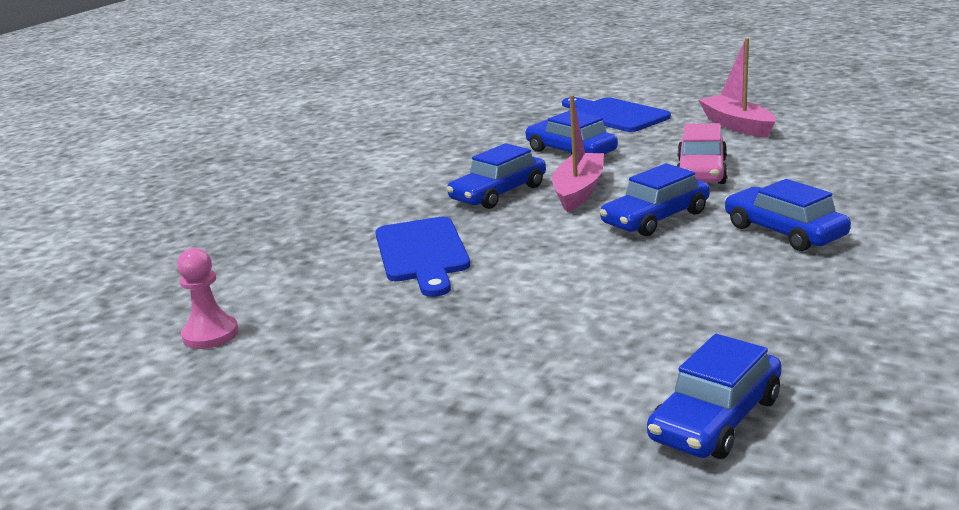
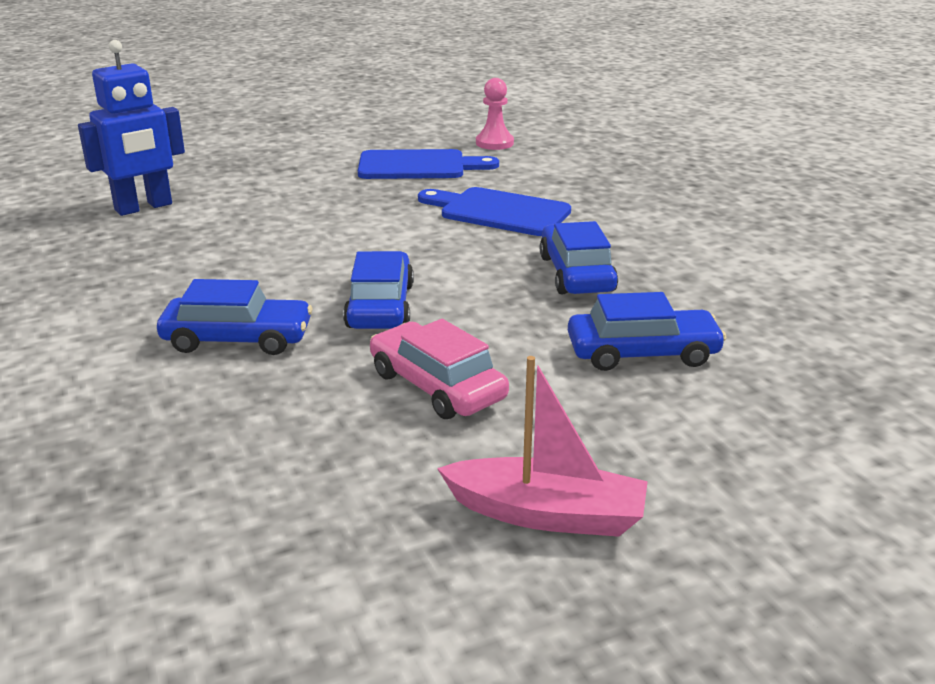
camera: 125 degrees right, 5 degrees up
(579, 191) = (510, 305): pink boat -> none
(614, 115) = (765, 453): blue cutting board -> blue cutting board (418, 166)
(715, 419) = (144, 207): blue car -> blue robot

